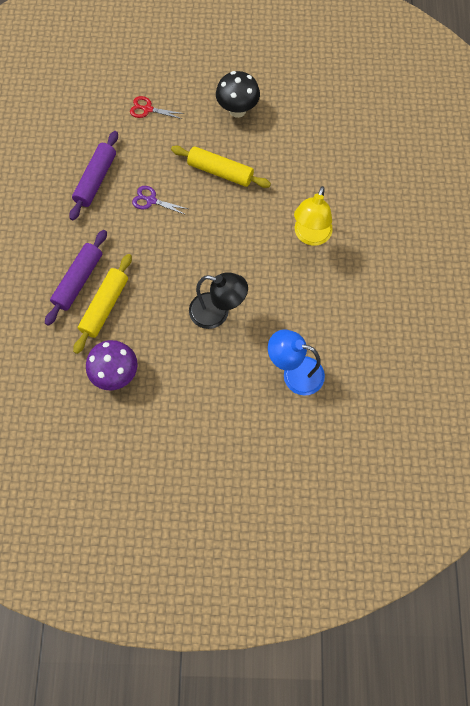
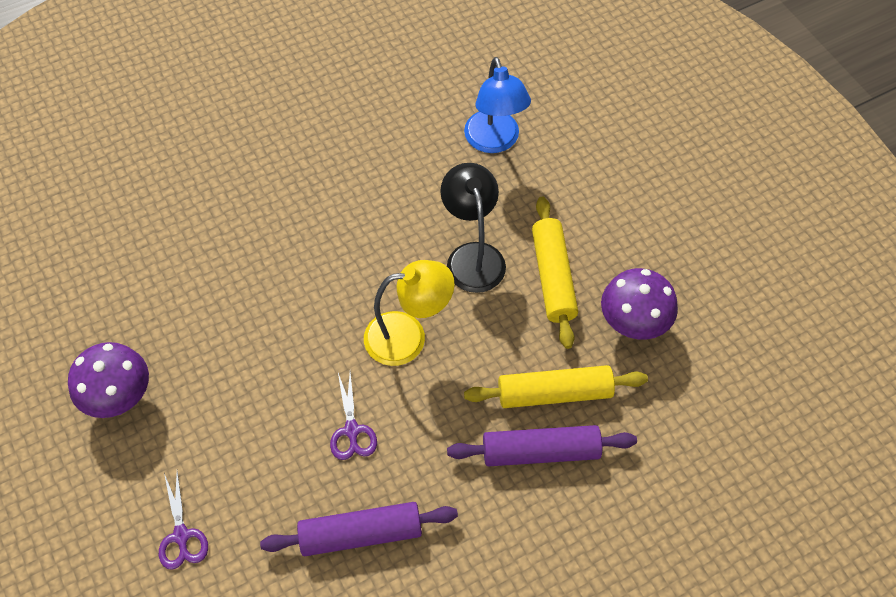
camera: 120 degrees left, 10 degrees down
(147, 109) = (181, 536): red scissors -> purple scissors
(220, 172) = (250, 364): yellow rolling pin -> yellow rolling pin (553, 277)
(237, 110) = (120, 398): black mushroom -> purple mushroom
(310, 236) = (295, 207): yellow lamp -> yellow lamp (408, 336)

